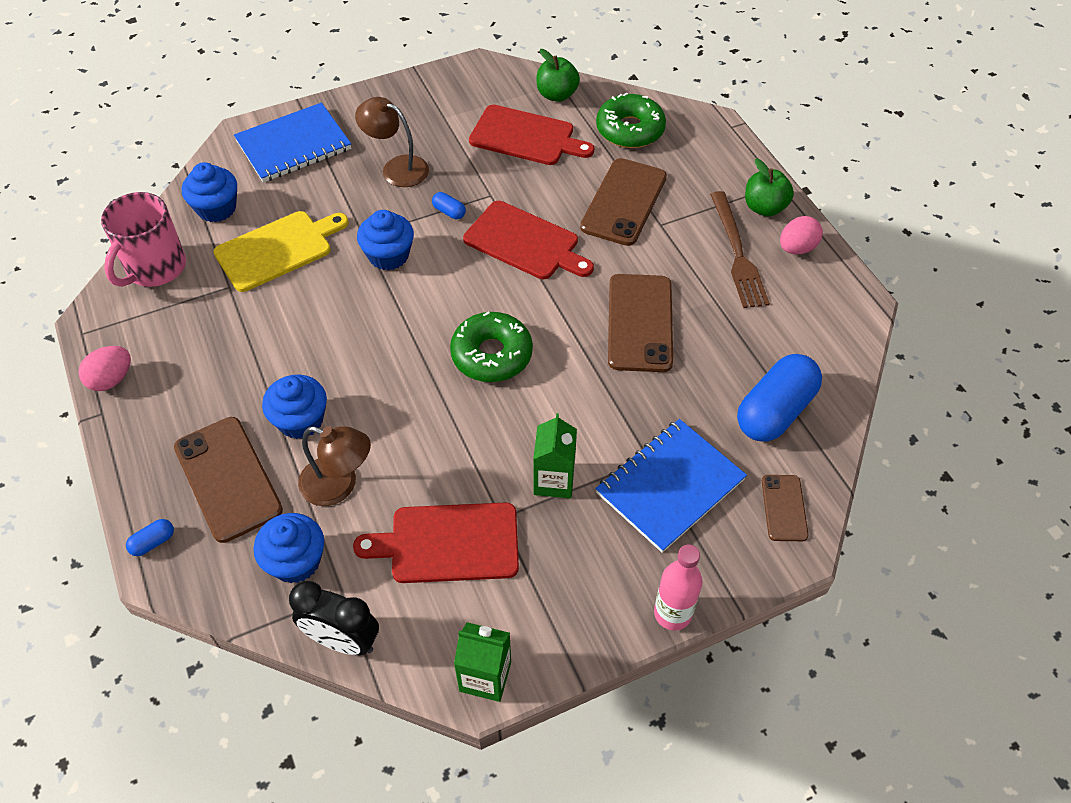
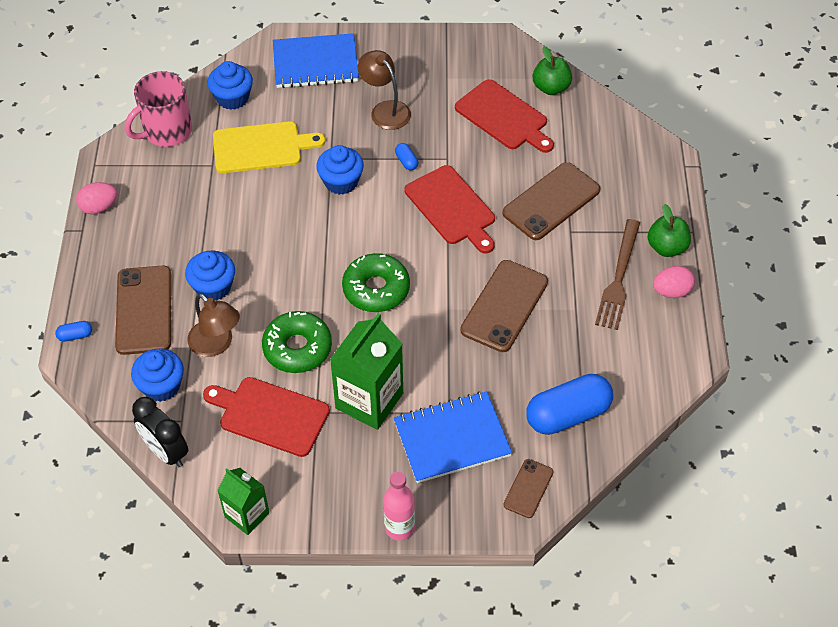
camera: 25 degrees right, 0 degrees up
(554, 480) = (369, 401): green carton -> green carton, size x1.65
(630, 130) = (594, 140): green donut -> green donut (297, 348)

